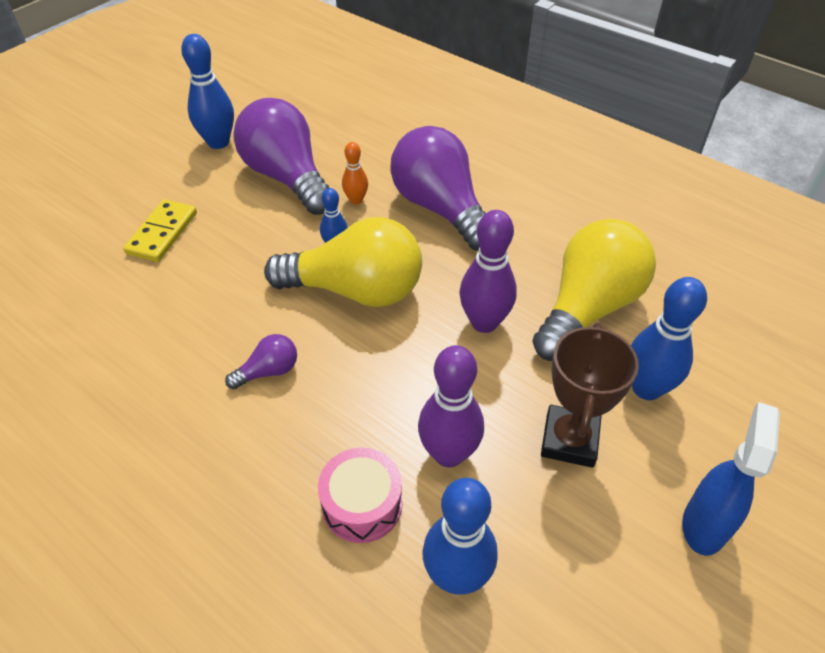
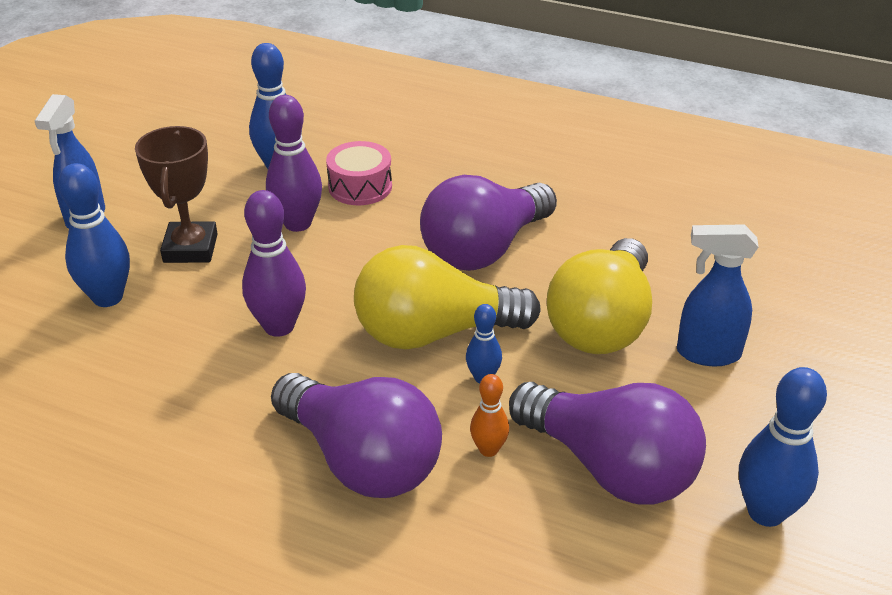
camera: 165 degrees right, 10 degrees down
(162, 233) = (707, 353): yellow domino -> blue spray bottle
(268, 371) = (484, 249): purple light bulb -> purple light bulb, size x2.29
(588, 308) = (157, 362): yellow light bulb -> yellow light bulb (602, 323)

